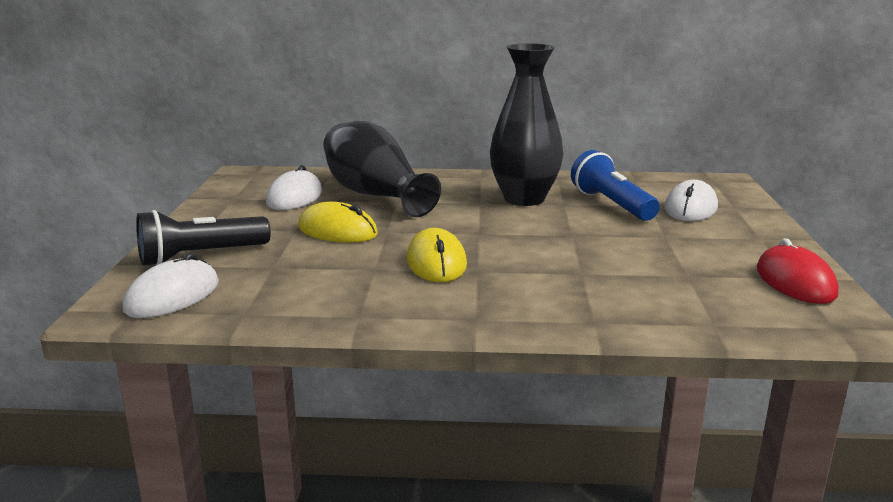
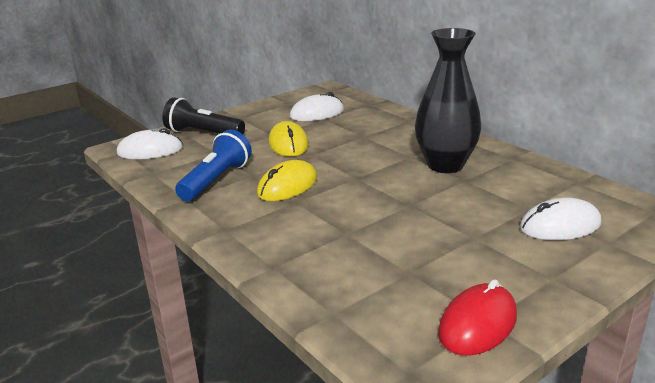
camera: 50 degrees right, 5 degrees up
(375, 195) = (361, 127): black vase -> none
(612, 204) = (499, 195): blue flashlight -> blue flashlight (216, 180)

